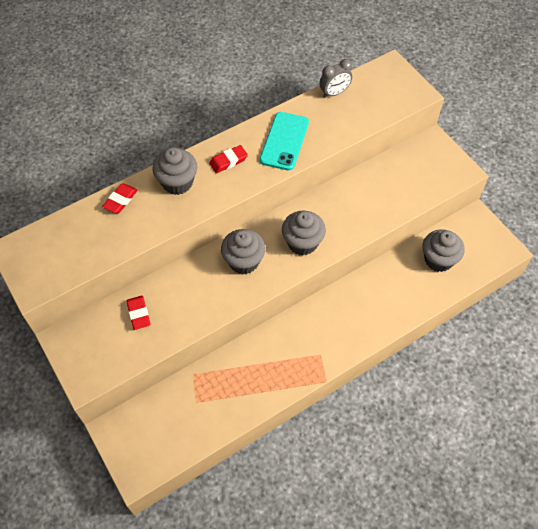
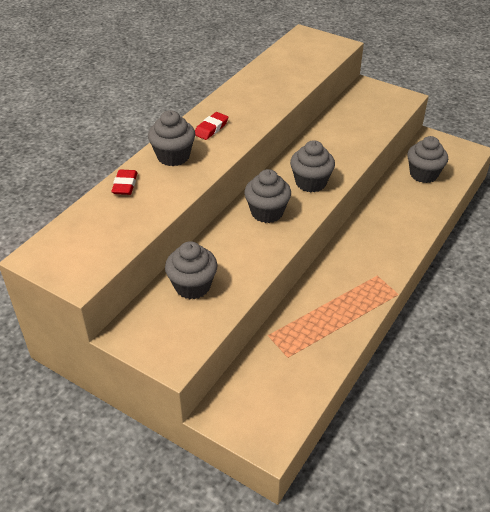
camera: 25 degrees left, 15 degrees down
(138, 314) = (192, 286): red eraser -> grey cupcake
(284, 141) = (252, 102): turquoise phone -> none
(334, 93) = (270, 61): grey clock -> none

